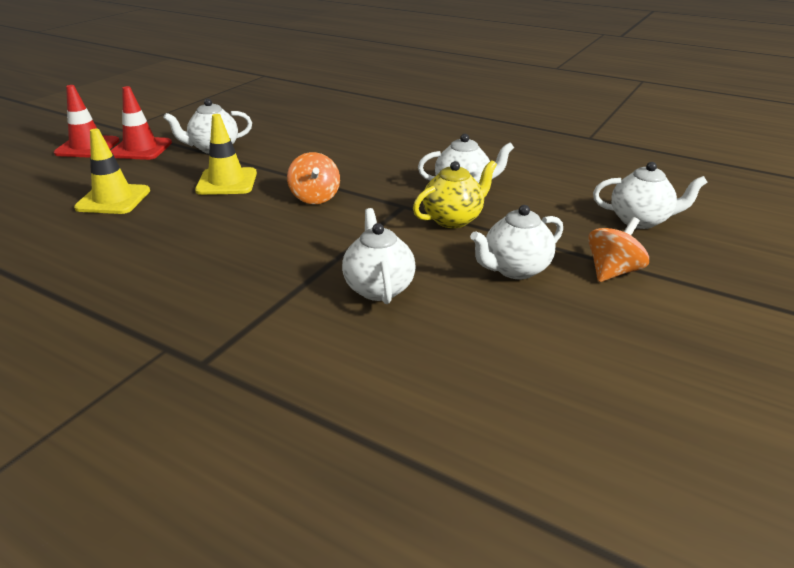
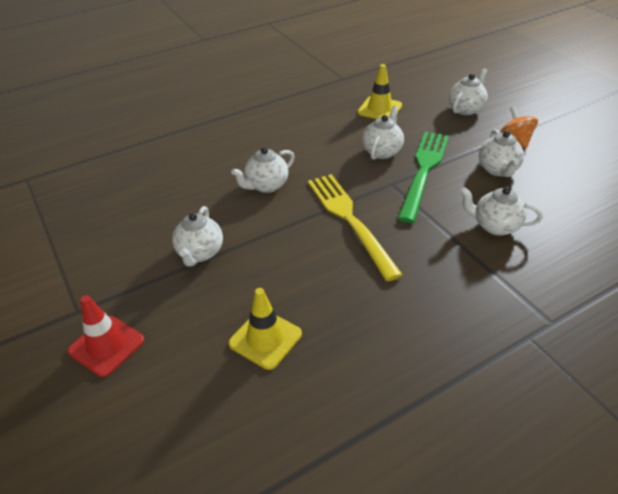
camera: 60 degrees left, 10 degrees up
(141, 149) = (153, 303): red traffic cone -> none
(227, 182) = (283, 259): yellow traffic cone -> yellow traffic cone (379, 109)
(315, 197) = (349, 219): orange spinning top -> yellow fork
(336, 149) = (266, 185): none -> white teapot
(453, 219) = (424, 170): yellow teapot -> green fork

